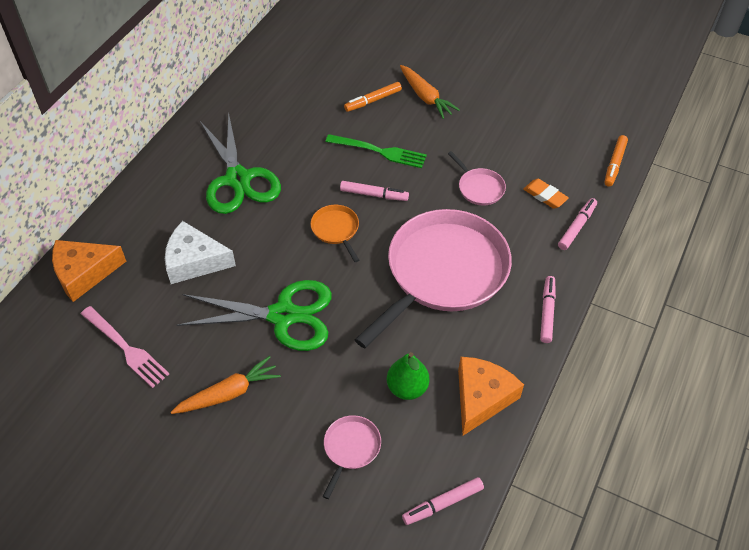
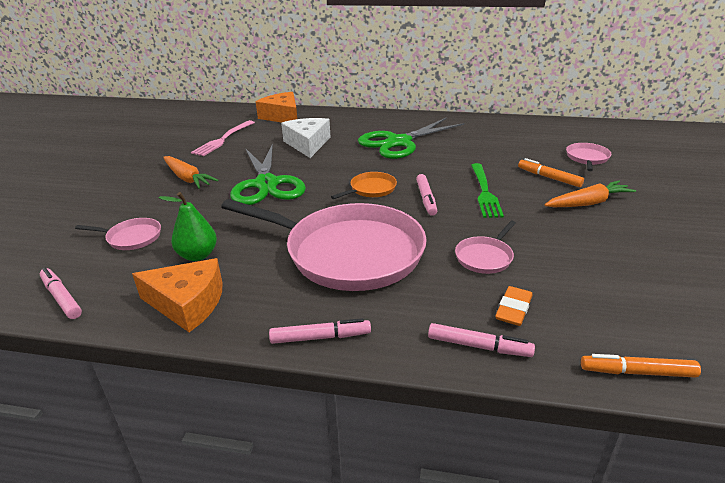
camera: 75 degrees right, 20 degrees down
(349, 61) = (587, 158): none -> pink pan
(425, 97) = (588, 203): orange carrot -> orange carrot turned 150 degrees counterclockwise

